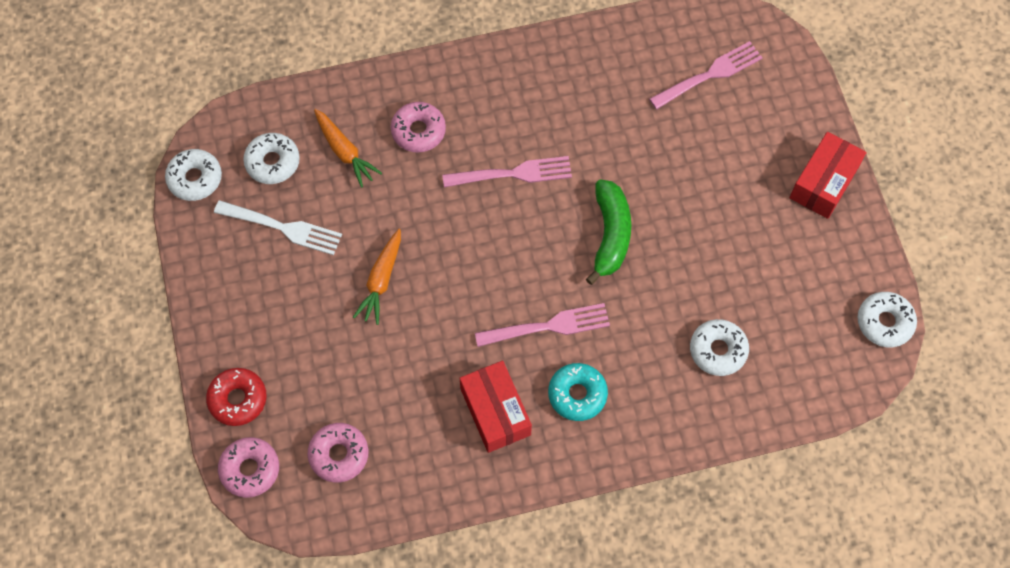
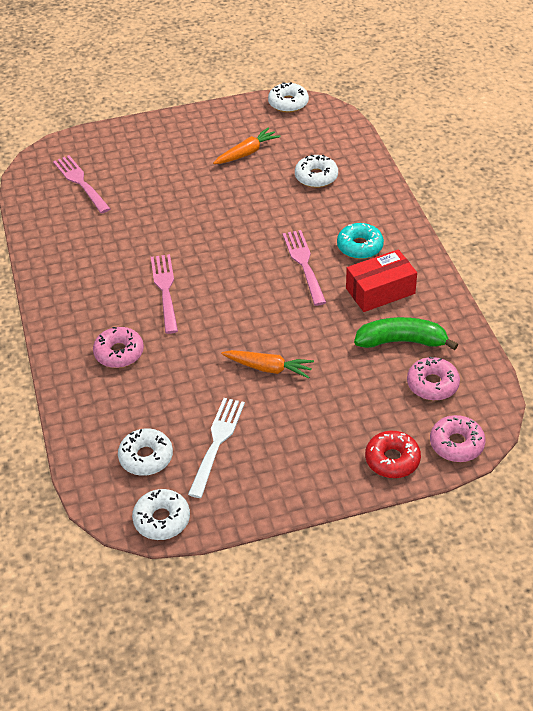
camera: 90 degrees left, 20 degrees down
(344, 151) = (137, 403): orange carrot -> orange carrot (247, 153)
(610, 235) = (222, 232): green banana -> green banana (402, 341)
(823, 183) = (179, 128): red box -> none

